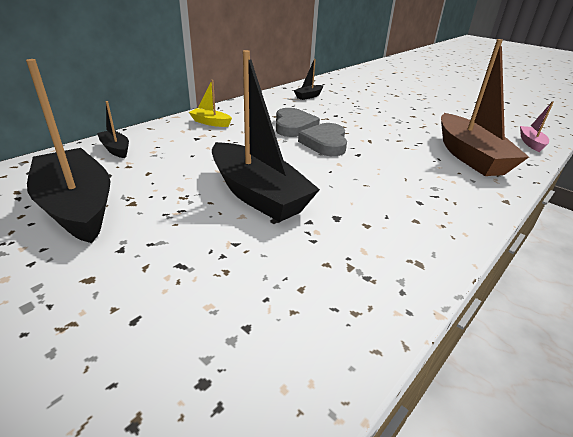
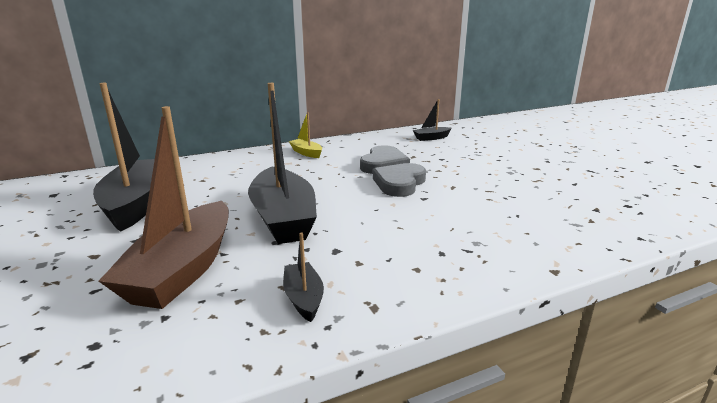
camera: 25 degrees right, 10 degrees down
(116, 149) = (206, 166): black boat -> black boat (304, 298)
(469, 156) = (561, 218): brown boat -> brown boat (183, 270)
(531, 143) = (673, 216): pink boat -> none

